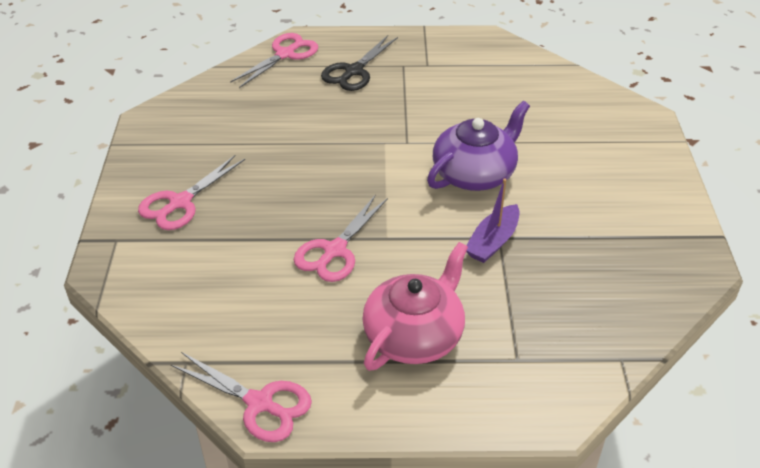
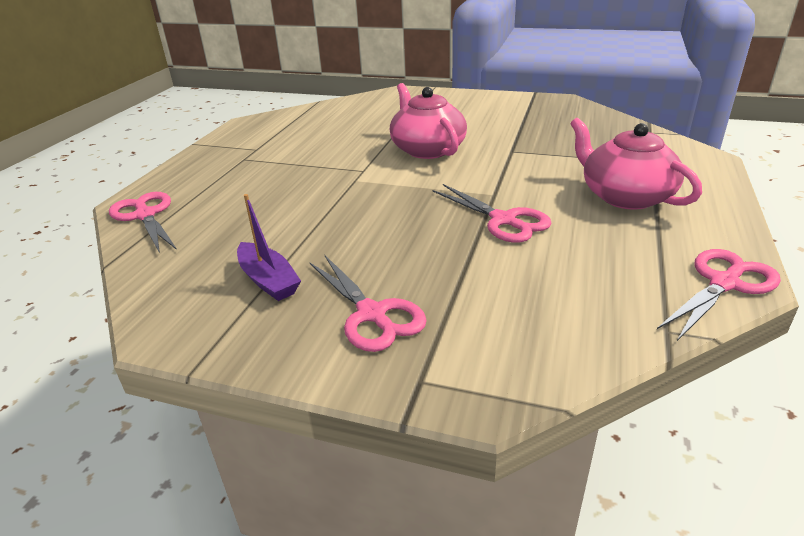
camera: 70 degrees left, 10 degrees down
(354, 71) = (225, 181): black scissors -> none
(475, 173) = (427, 149): purple teapot -> pink teapot
(493, 242) = (516, 153): purple boat -> purple boat (268, 280)

